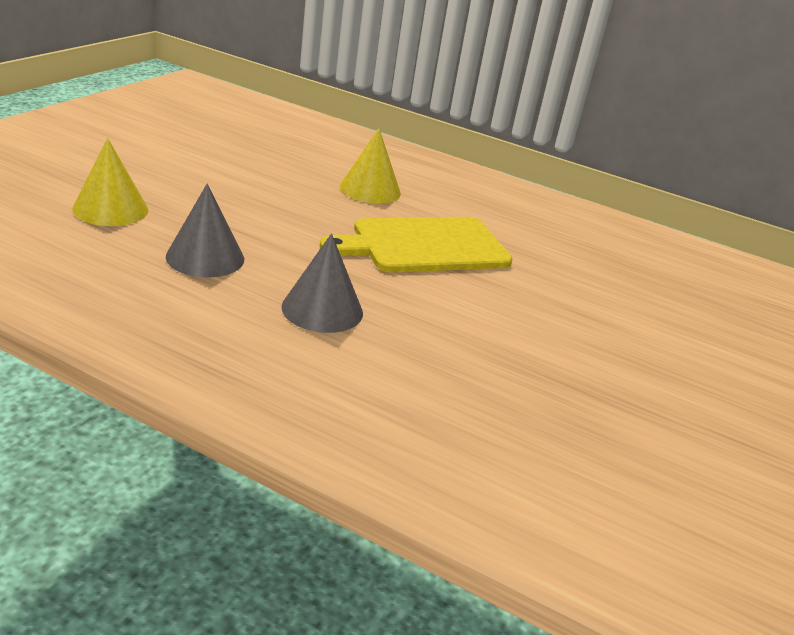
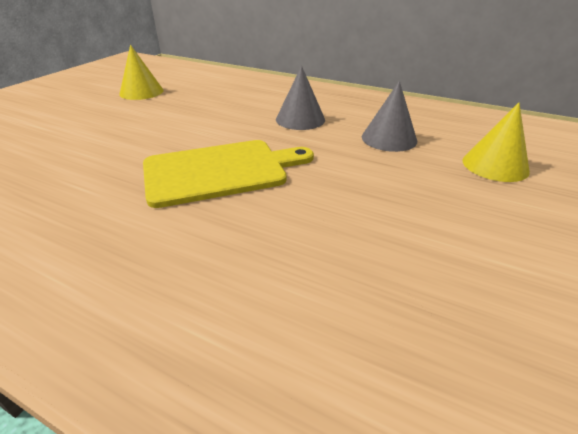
camera: 175 degrees left, 5 degrees up
(370, 189) = (270, 242): yellow cone -> yellow cone (141, 92)

